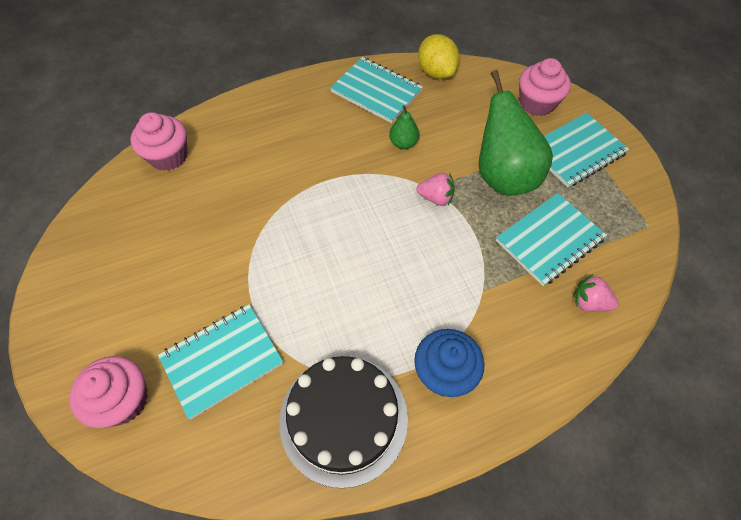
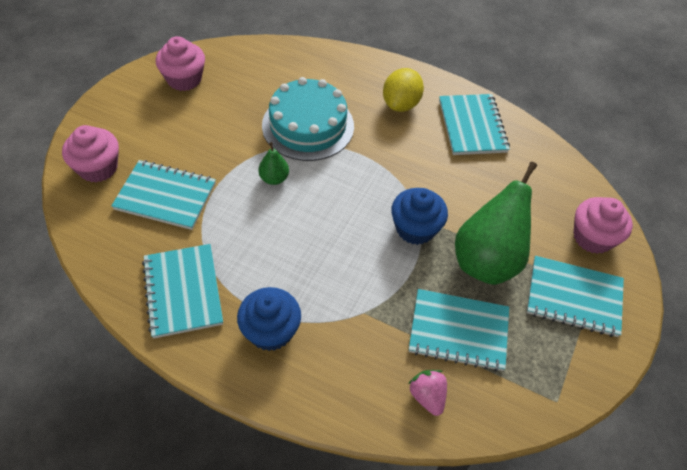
camera: 45 degrees right, 5 degrees down
(168, 156) = (284, 58): pink cupcake -> pink cupcake (184, 79)
(261, 193) = (308, 125): none -> turquoise cake
(343, 418) = (183, 291): black cake -> turquoise notebook
(403, 143) = (443, 175): green pear -> green pear (274, 178)
(435, 198) = (415, 228): pink strawberry -> blue cupcake
(436, 72) = (538, 149): yellow lemon -> yellow lemon (401, 104)

